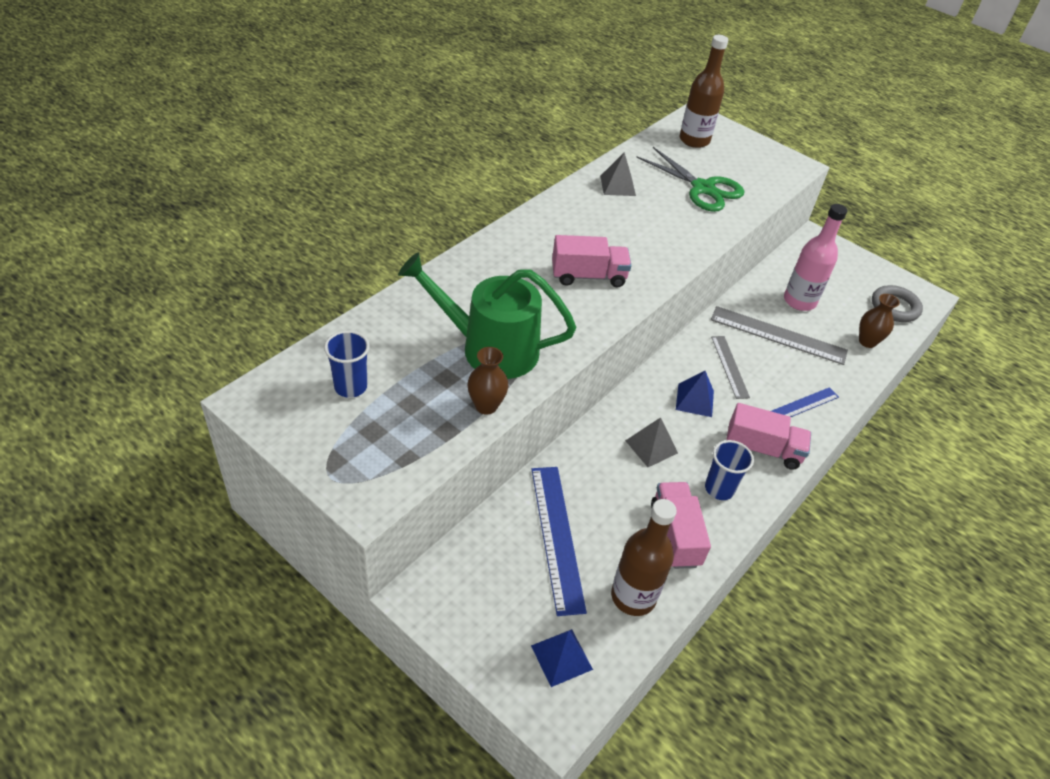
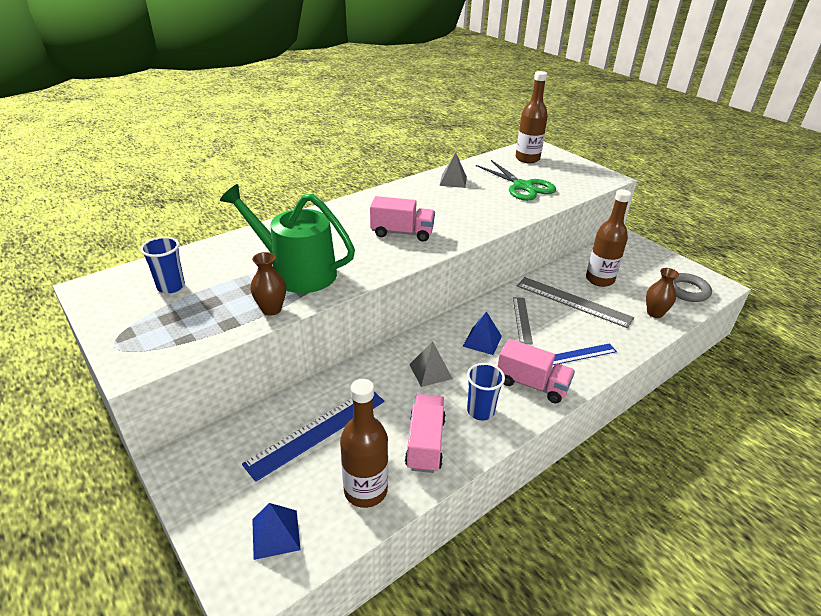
camera: 15 degrees right, 10 degrees down
(557, 537) = (317, 431): blue ruler -> blue ruler turned 45 degrees clockwise
(799, 301) = (599, 279): pink bottle -> brown bottle

